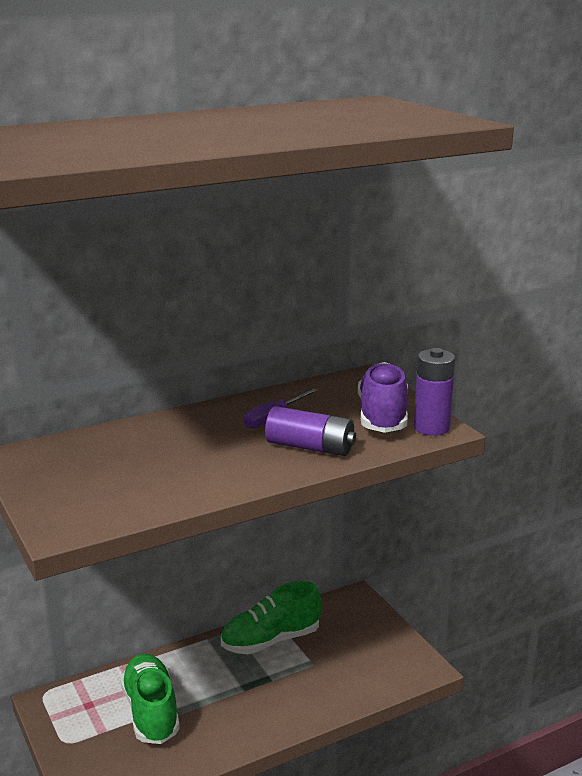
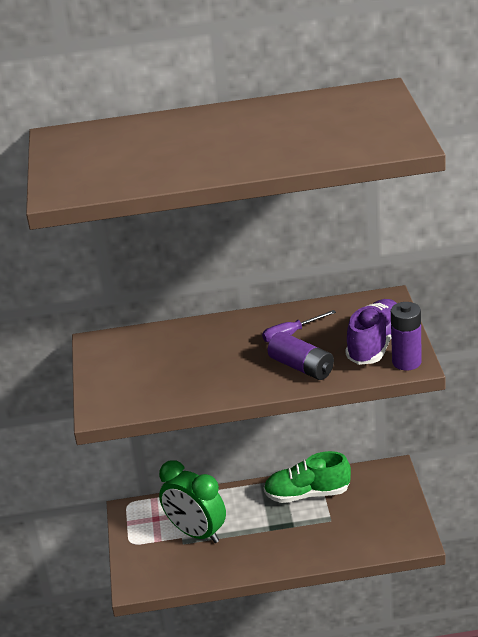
camera: 25 degrees right, 10 degrees up
(151, 712) = (196, 533): green shoe -> green clock

